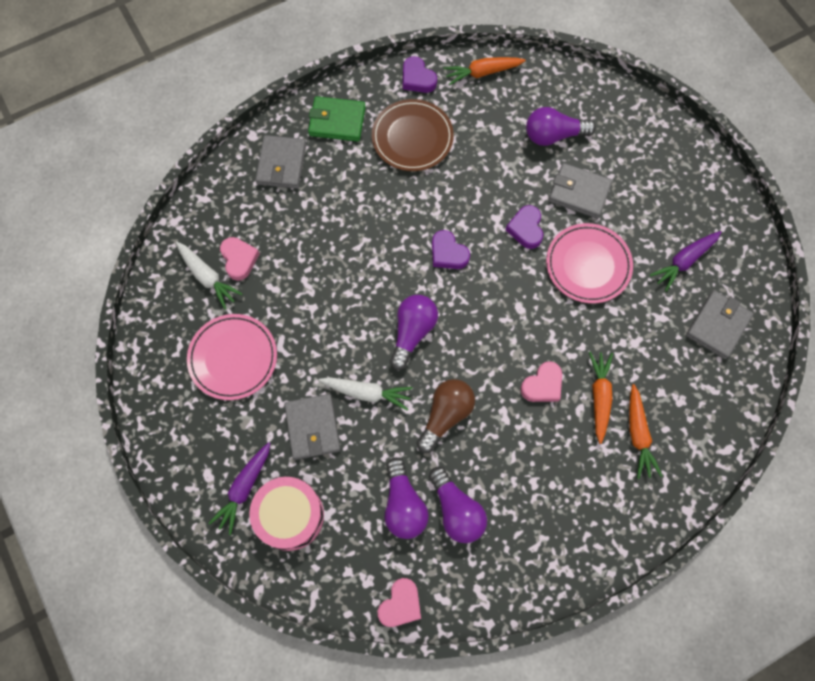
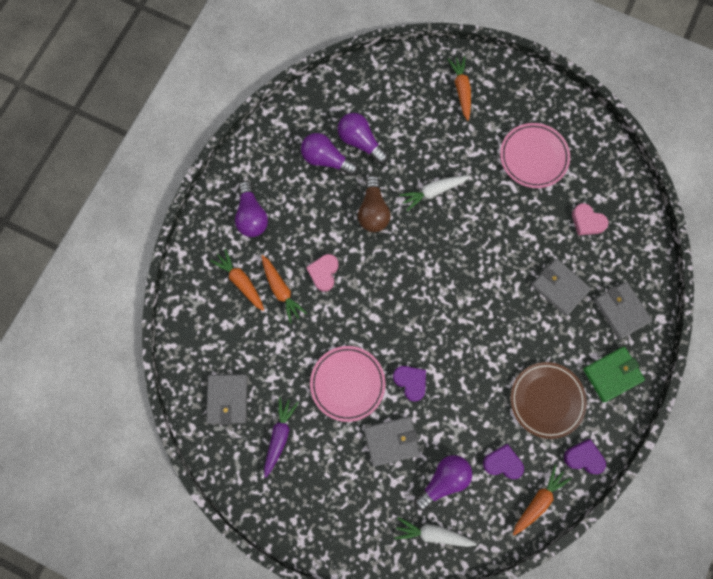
camera: 145 degrees right, 5 degrees up
(207, 277) = (596, 196): white carrot -> white carrot (433, 533)
(244, 488) = (461, 90): purple carrot -> orange carrot
(290, 516) = (422, 93): pink drum -> none
(312, 427) = (449, 149): grey wallet -> grey wallet (559, 287)
(400, 604) = (323, 90): pink heart -> none
(412, 332) = (434, 250): purple light bulb -> purple light bulb (251, 216)
(448, 253) = (452, 324): purple heart -> purple heart (502, 463)

